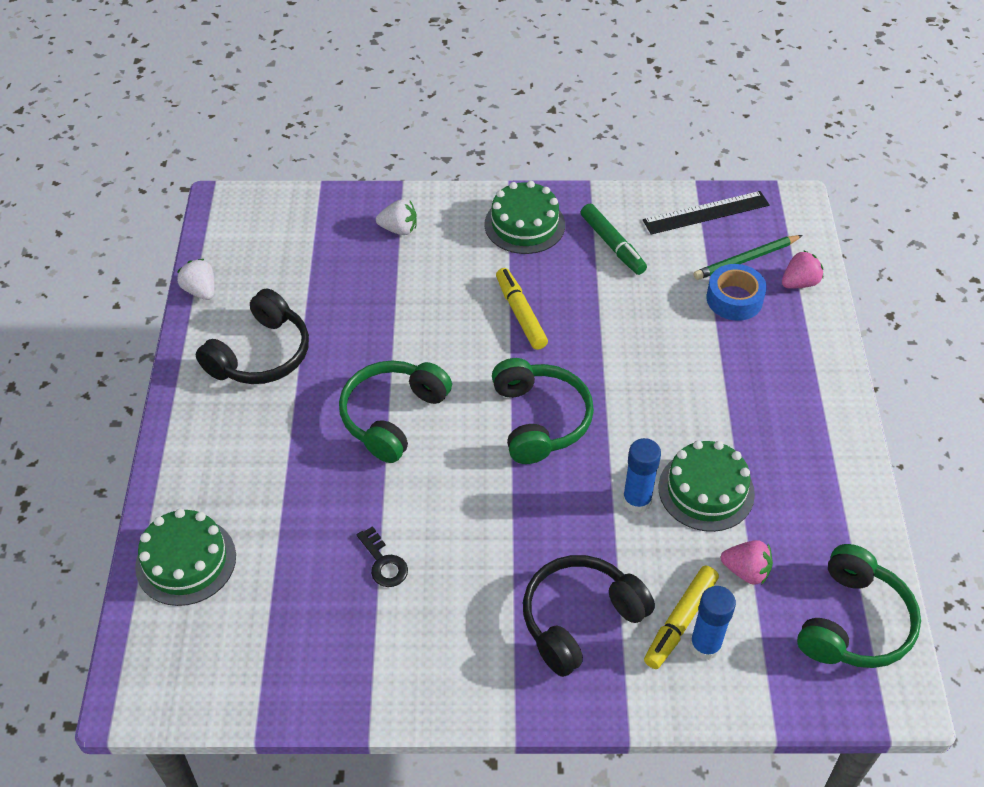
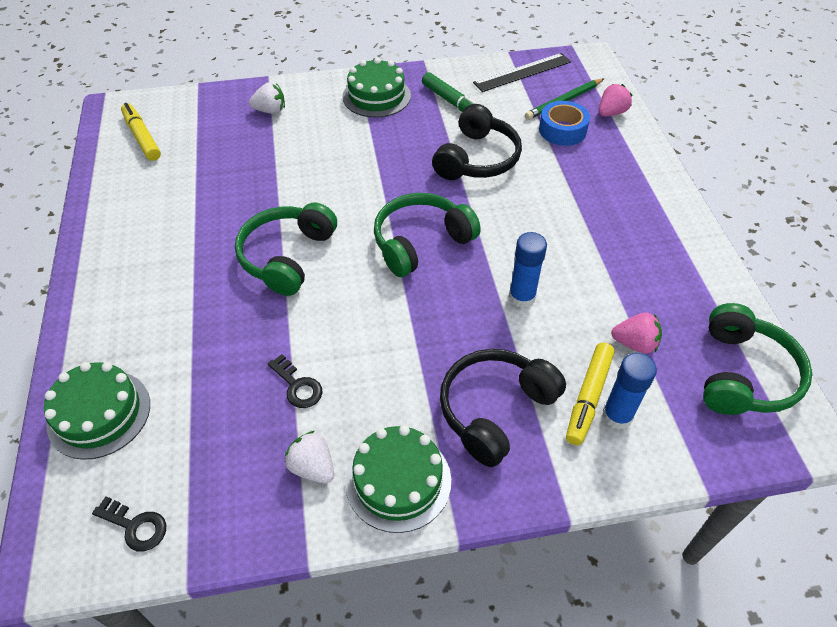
camera: 10 degrees left, 0 degrees up
(200, 291) = (97, 176): white strawberry -> white strawberry (312, 467)
(212, 677) = (135, 526): none -> black key
(261, 354) = (158, 221): black headphones -> black headphones (477, 159)
(520, 314) = (386, 162): yellow marker -> yellow marker (142, 137)
(540, 420) = (420, 242): green headphones -> green headphones turned 105 degrees counterclockwise
(706, 490) = (580, 280): green cake -> green cake (398, 481)

